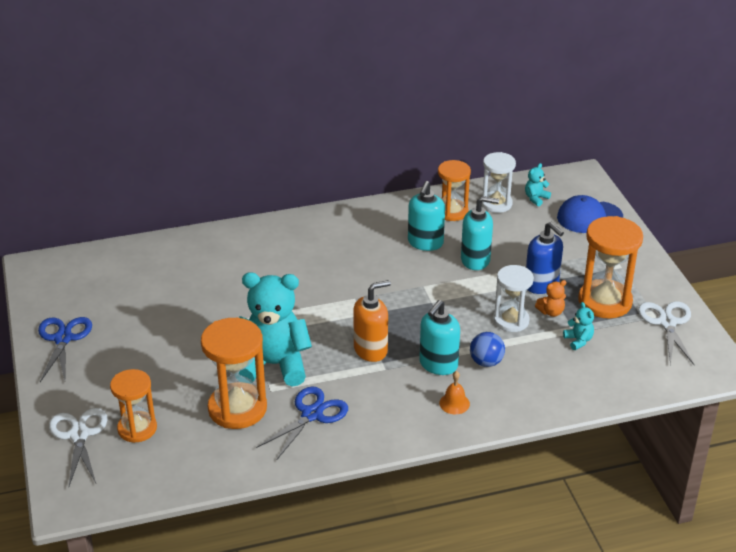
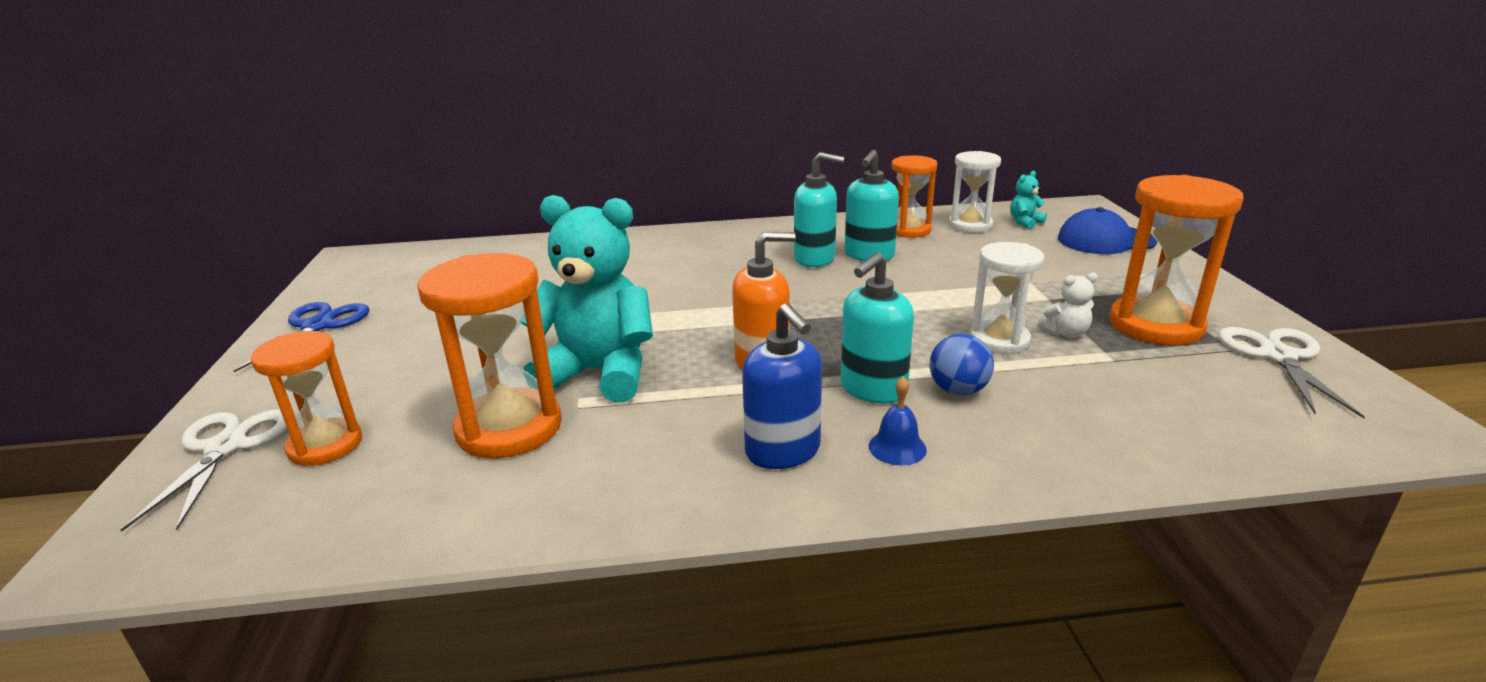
camera: 10 degrees right, 10 degrees down
(312, 414) = (632, 446): blue scissors -> none
(454, 403) = (897, 447): orange bell -> blue bell
(475, 260) = (941, 273): turquoise soap dispenser -> turquoise soap dispenser (815, 259)
(541, 285) = (1045, 302): blue soap dispenser -> blue soap dispenser (783, 451)
(551, 312) = (1066, 333): orange teddy bear -> white teddy bear
(578, 340) = (1122, 371): turquoise teddy bear -> none

